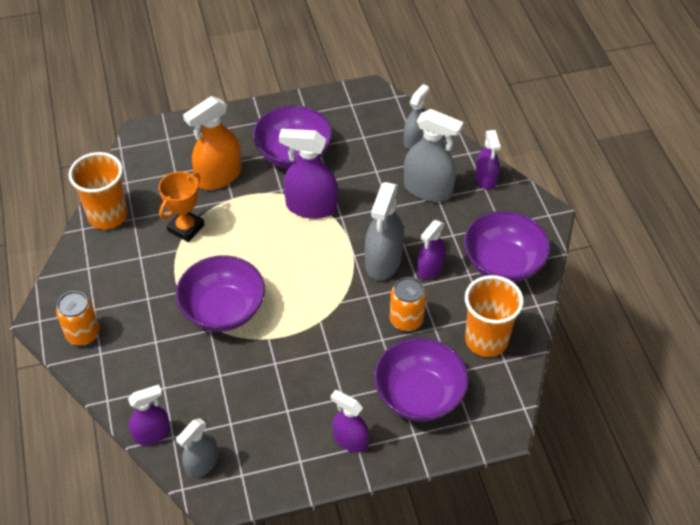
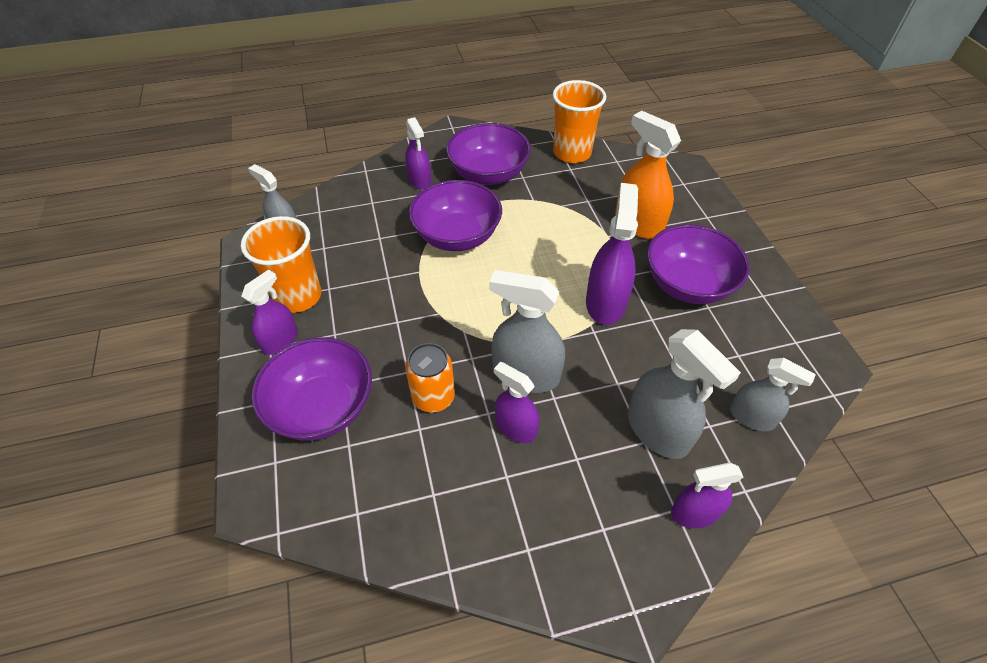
camera: 90 degrees right, 0 degrees up
(83, 334) = (436, 151): orange can -> none
(152, 433) = (325, 198): purple spray bottle -> purple spray bottle (419, 180)
(186, 228) = (562, 204): orange trophy -> none
(428, 189) = (657, 430): grey spray bottle -> grey spray bottle turned 60 degrees counterclockwise
(486, 340) = (393, 491): orange cup -> orange cup (298, 296)
(503, 264) = (527, 525): purple bowl -> purple bowl (488, 174)

